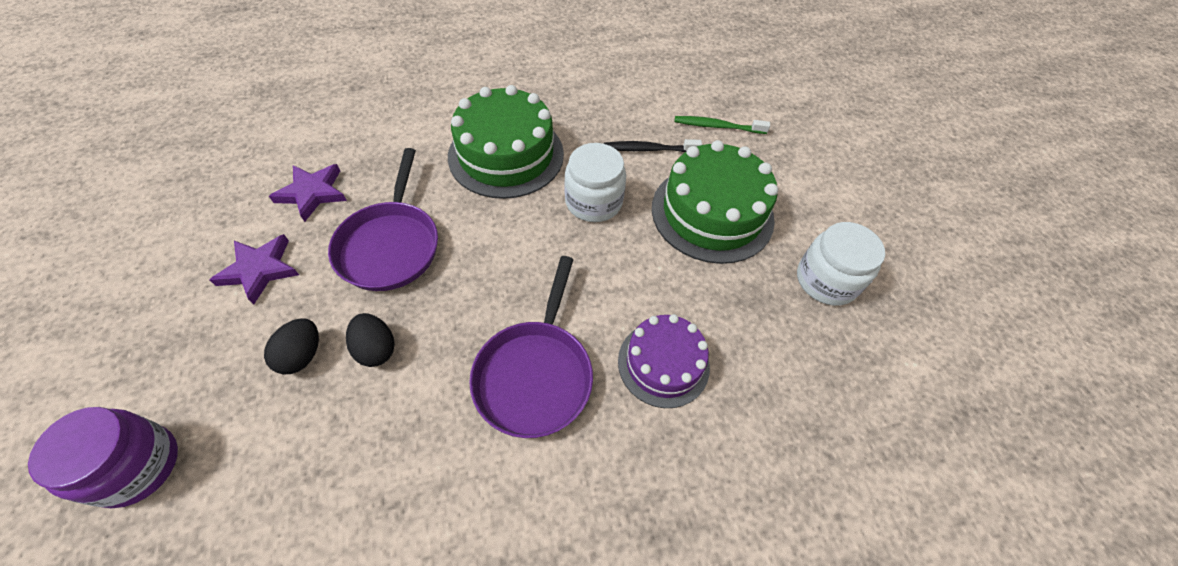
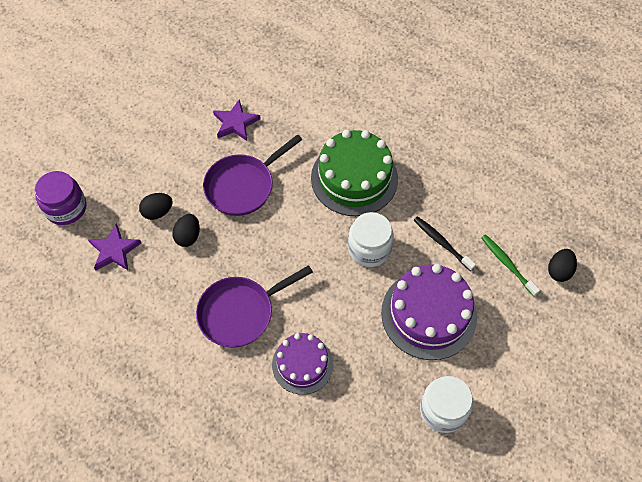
camera: 50 degrees right, 5 degrees up
(260, 270) = (177, 150): purple star -> purple star (114, 250)
(712, 213) = (428, 314): green cake -> purple cake
(757, 103) = (559, 271): none -> black egg

